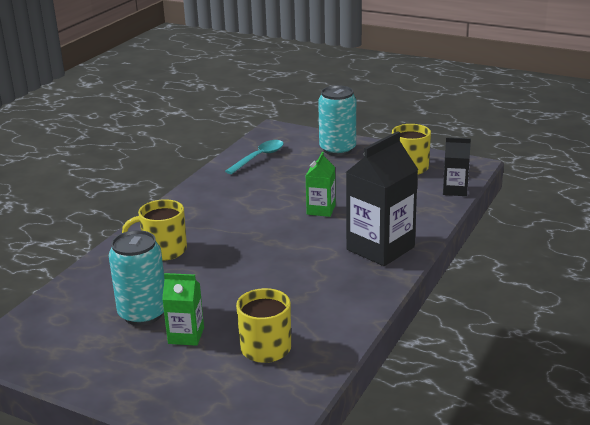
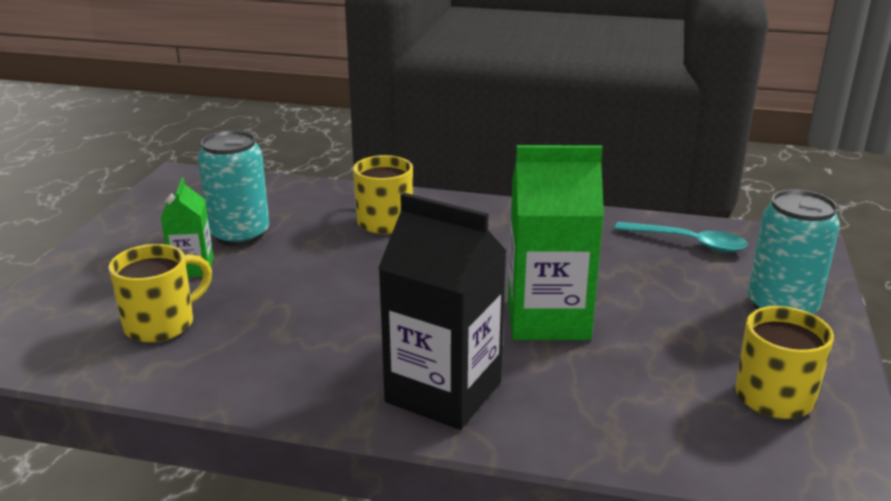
camera: 75 degrees right, 0 degrees up
(321, 210) = (548, 319): green carton -> green carton, size x1.87
(455, 190) = (718, 467): black carton -> none

